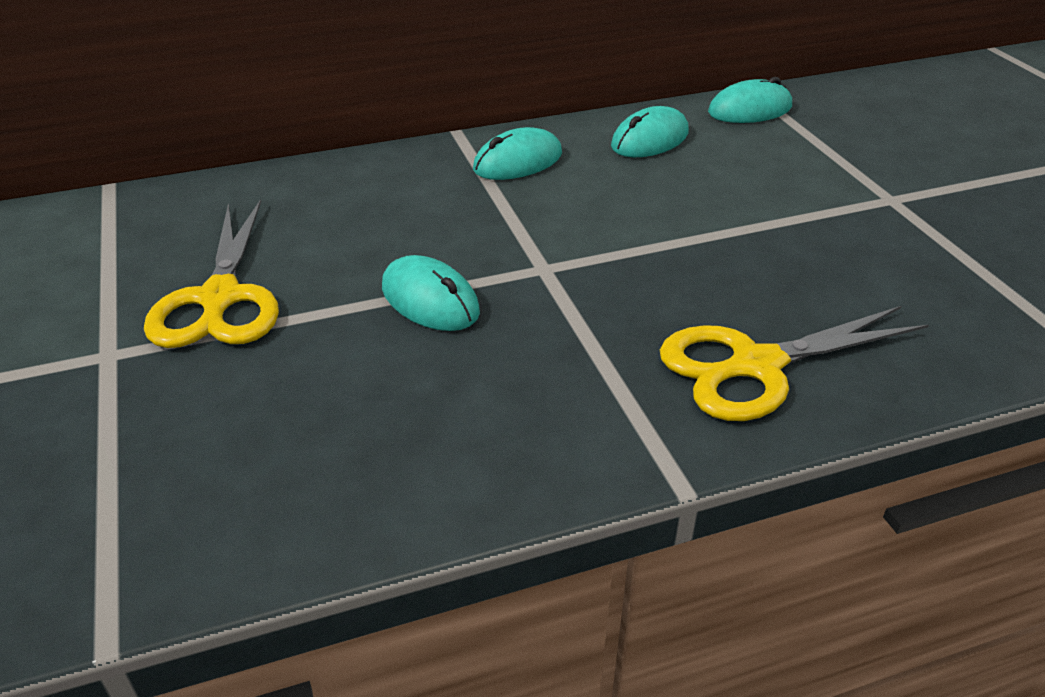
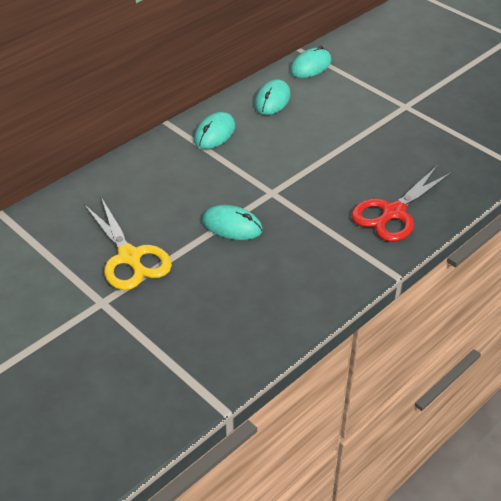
camera: 25 degrees left, 5 degrees up
(756, 366) = (393, 213): yellow scissors -> red scissors

